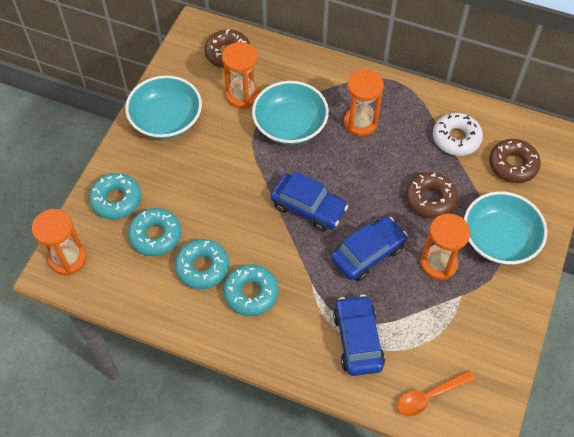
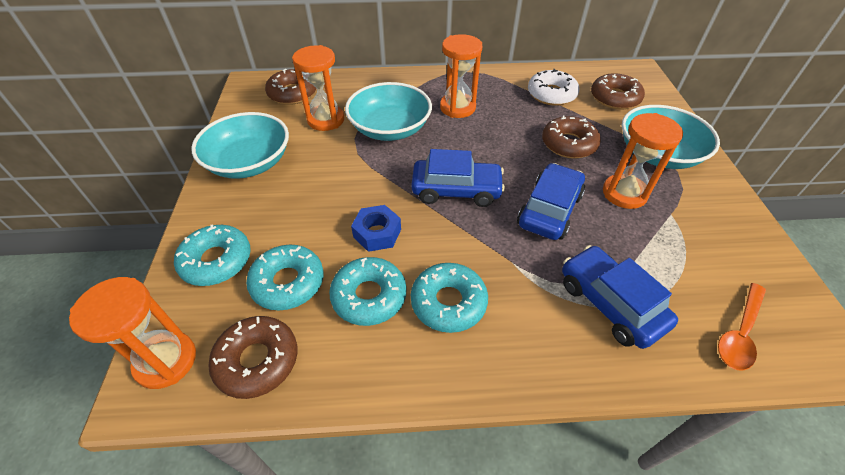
camera: 25 degrees left, 10 degrees down
(118, 281) = (257, 360): none -> brown donut
(231, 221) = (377, 233): none -> blue nut

